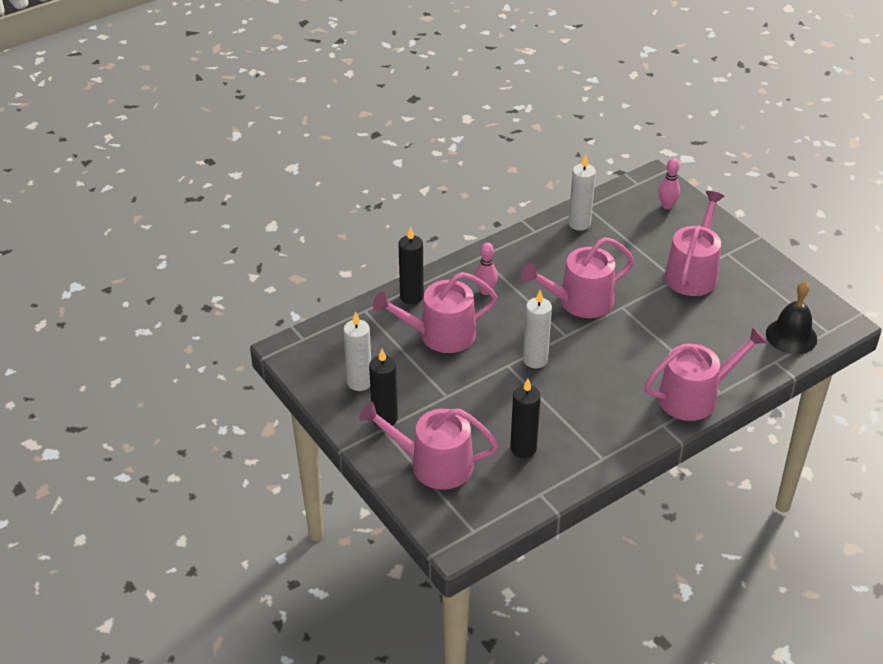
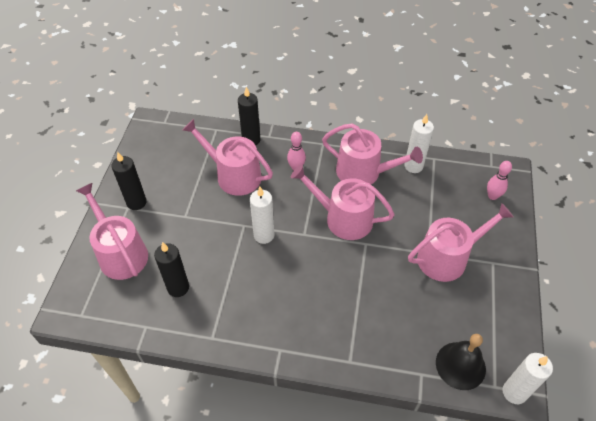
camera: 45 degrees right, 10 degrees up
(359, 382) = (155, 170): white candle -> white candle (514, 392)
(695, 396) = (328, 349): pink watering can -> pink watering can (364, 172)

